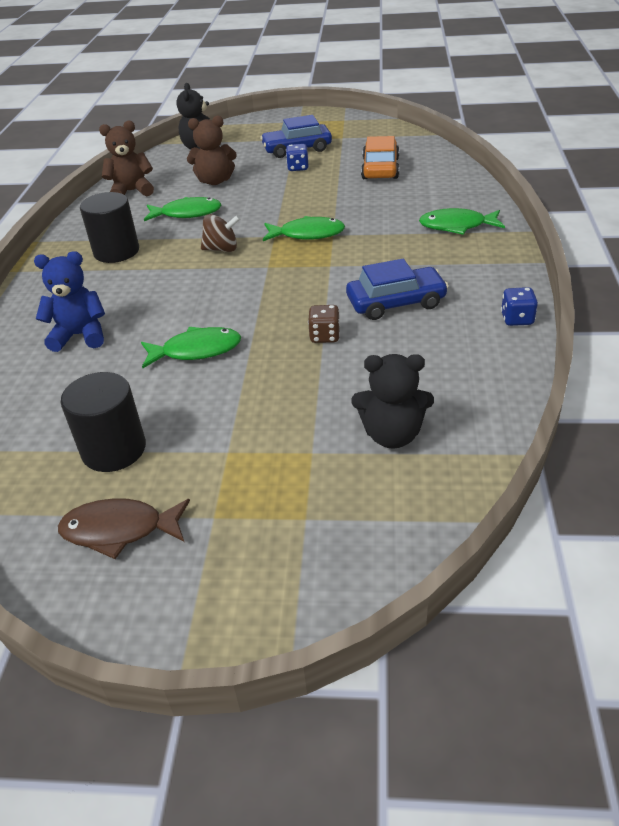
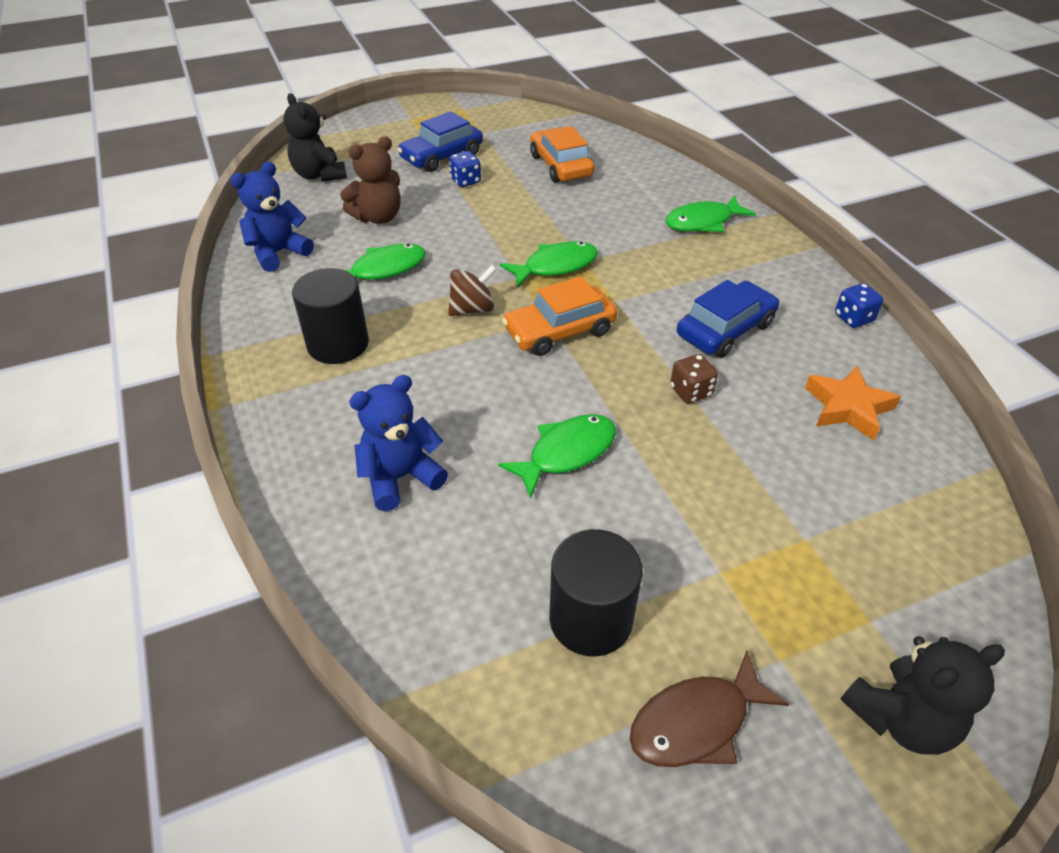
camera: 30 degrees left, 5 degrees up
(132, 191) = (278, 253): brown teddy bear -> blue teddy bear
(268, 276) = (559, 331): none -> orange car
(392, 435) = (861, 489): black teddy bear -> black teddy bear (900, 718)
(441, 379) = (848, 407): none -> orange star

